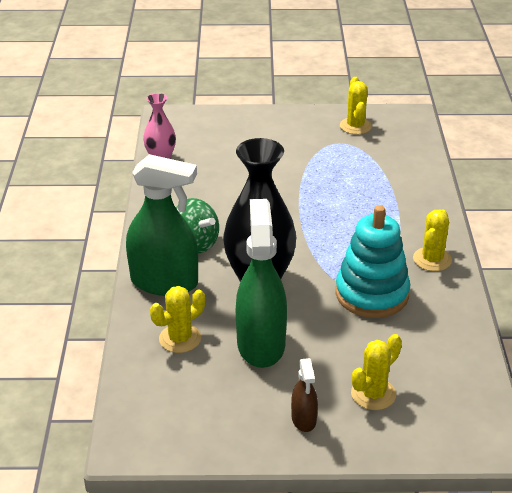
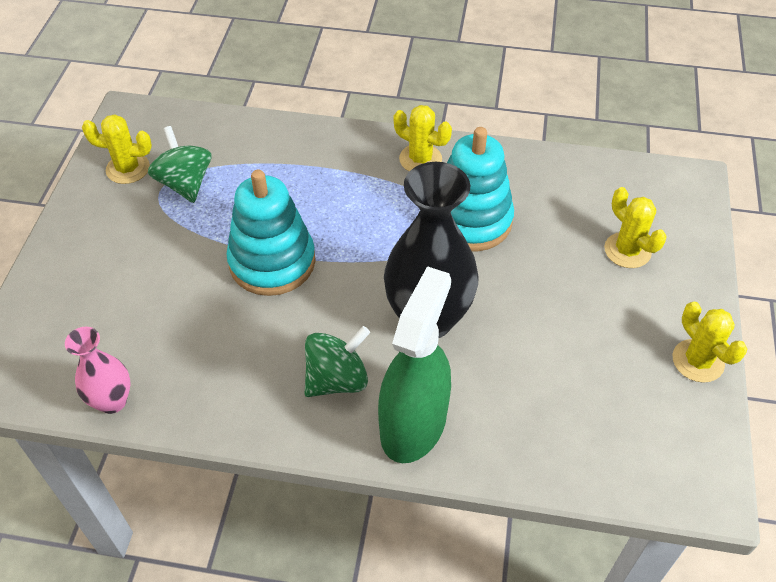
camera: 80 degrees left, 15 degrees up
(180, 338) = (527, 417): yellow cactus -> yellow cactus (698, 361)
(261, 344) = (544, 335): green spray bottle -> none
(291, 201) = (272, 262): none -> turquoise stacking toy
(303, 419) = (664, 314): brown spray bottle -> none
(352, 151) = (185, 183): none -> green spinning top

